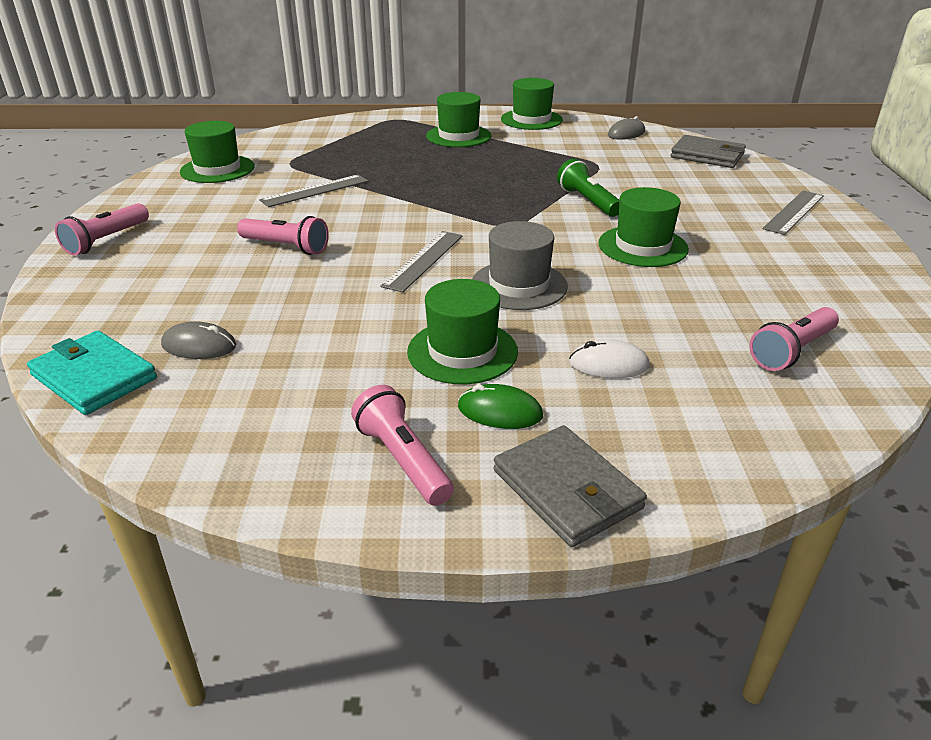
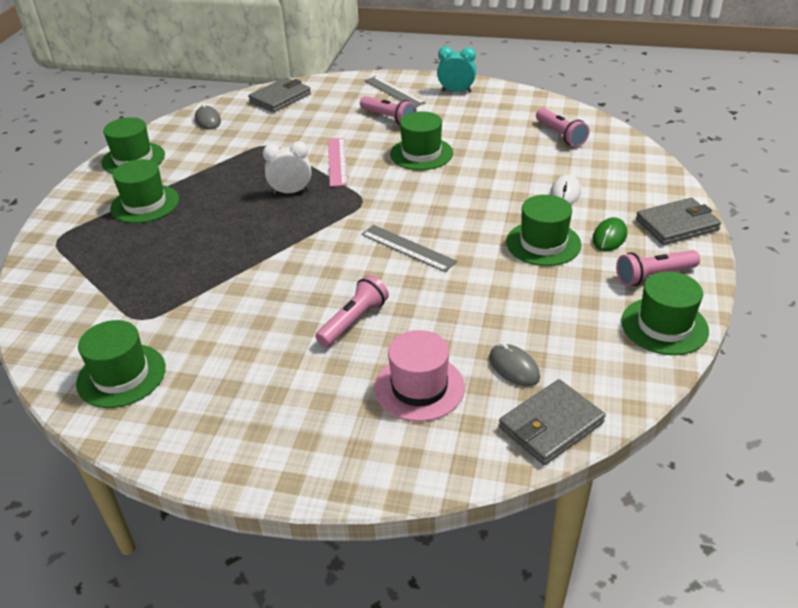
camera: 75 degrees left, 5 degrees up
(94, 377) = (551, 425): turquoise wallet -> grey wallet
(106, 240) = (283, 452): pink flashlight -> pink flashlight (388, 118)
(177, 292) = (419, 387): none -> pink hat
(199, 345) = (514, 367): grey mouse -> grey mouse turned 60 degrees counterclockwise
(274, 470) = (664, 326): none -> green hat
(315, 191) = (232, 301): grey ruler -> none
(510, 188) = (291, 192): none -> white clock
(519, 285) = (461, 210): grey hat -> none
(588, 201) = (337, 161): green flashlight -> pink ruler
(846, 253) = (456, 91): none -> turquoise clock

